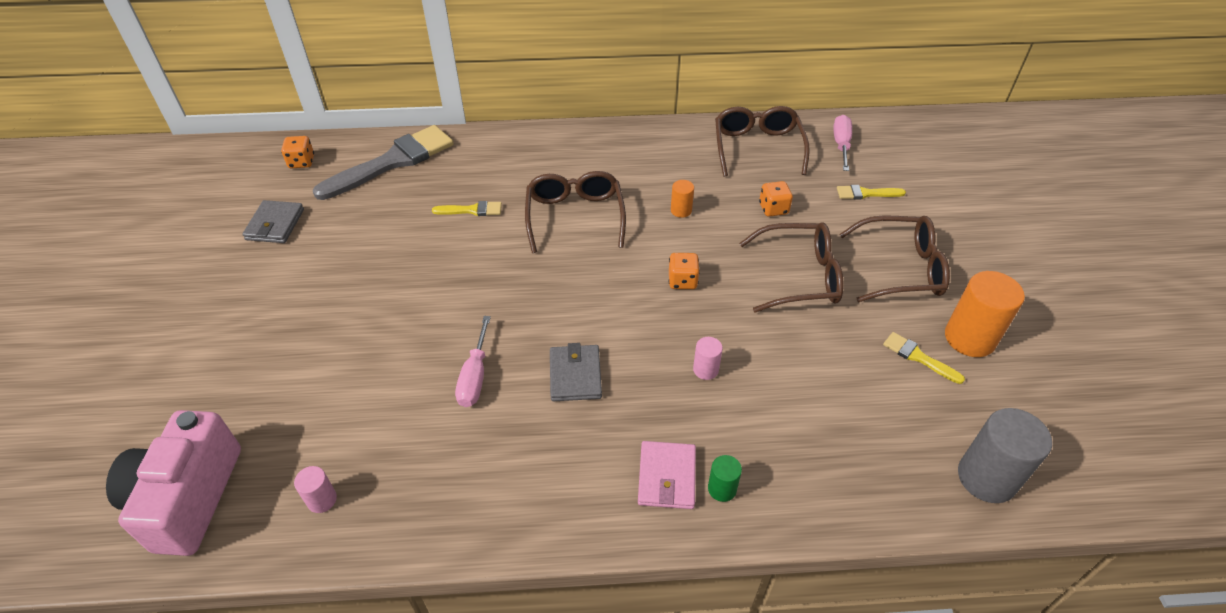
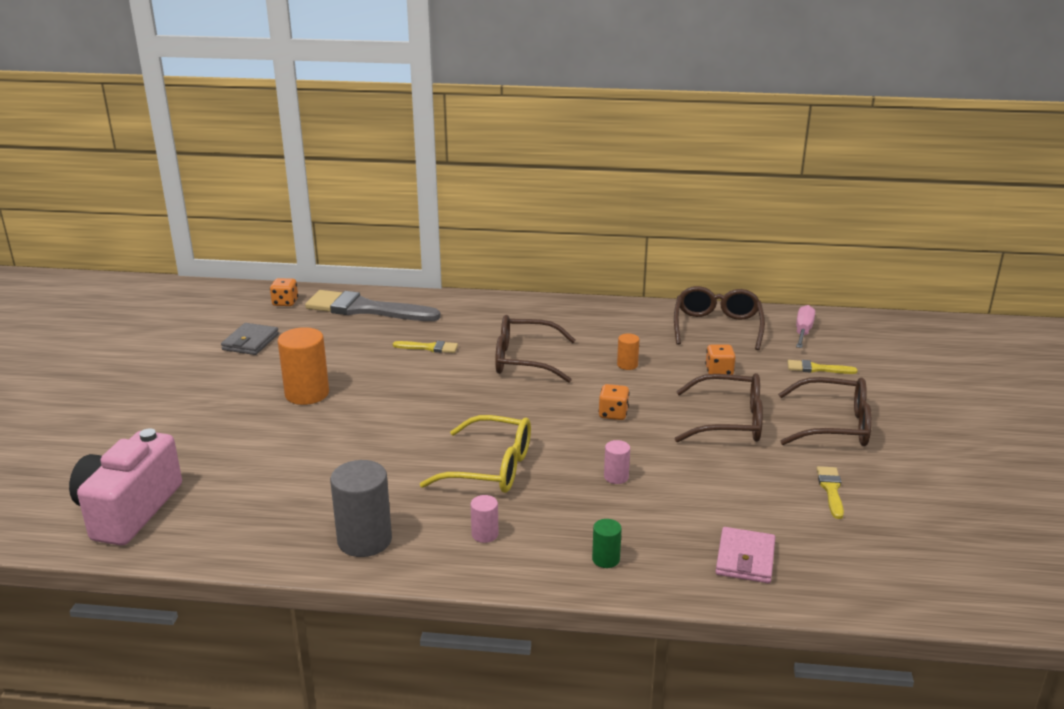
camera: 10 degrees right, 20 degrees down
(322, 500) = (241, 525): pink cylinder -> pink cylinder (485, 534)
(392, 162) = (366, 309): grey brush -> grey brush turned 135 degrees counterclockwise
(475, 376) = (399, 459): pink screwdriver -> none
(575, 216) = (524, 360): brown glasses -> brown glasses turned 90 degrees counterclockwise
(575, 375) = (491, 468): grey wallet -> yellow glasses
(667, 477) = (556, 545): pink wallet -> pink wallet (745, 559)
(918, 357) = (831, 490): yellow brush -> yellow brush turned 45 degrees clockwise
(969, 338) = (888, 482): orange cylinder -> orange cylinder (307, 394)
(986, 478) = (871, 582): grey cylinder -> grey cylinder (364, 540)

